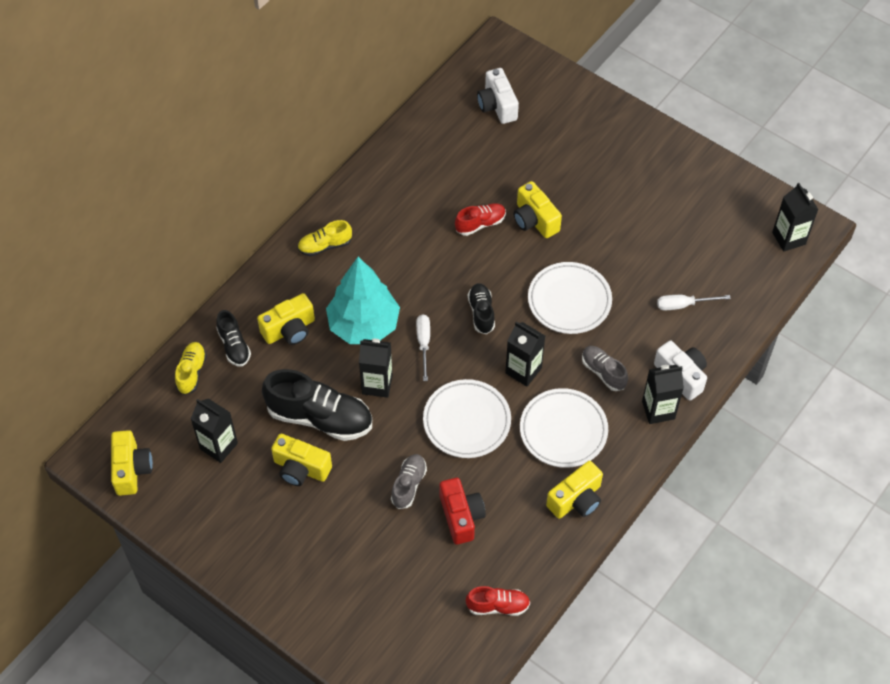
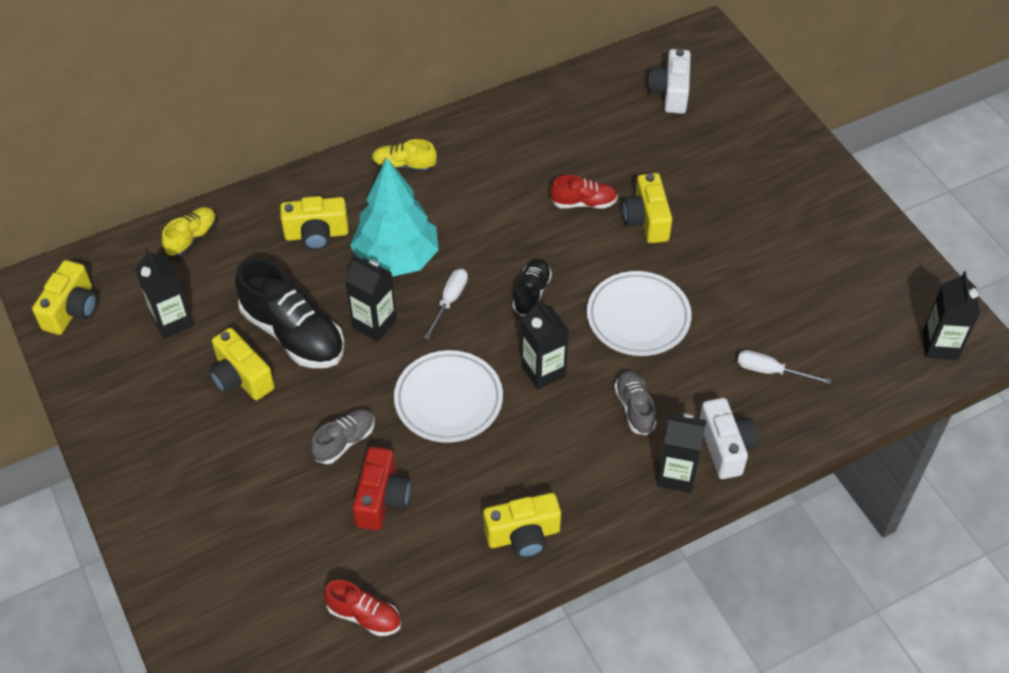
camera: 25 degrees right, 5 degrees down
(234, 346) = (250, 229): black shoe -> none
(563, 430) = (552, 453): white plate -> none

